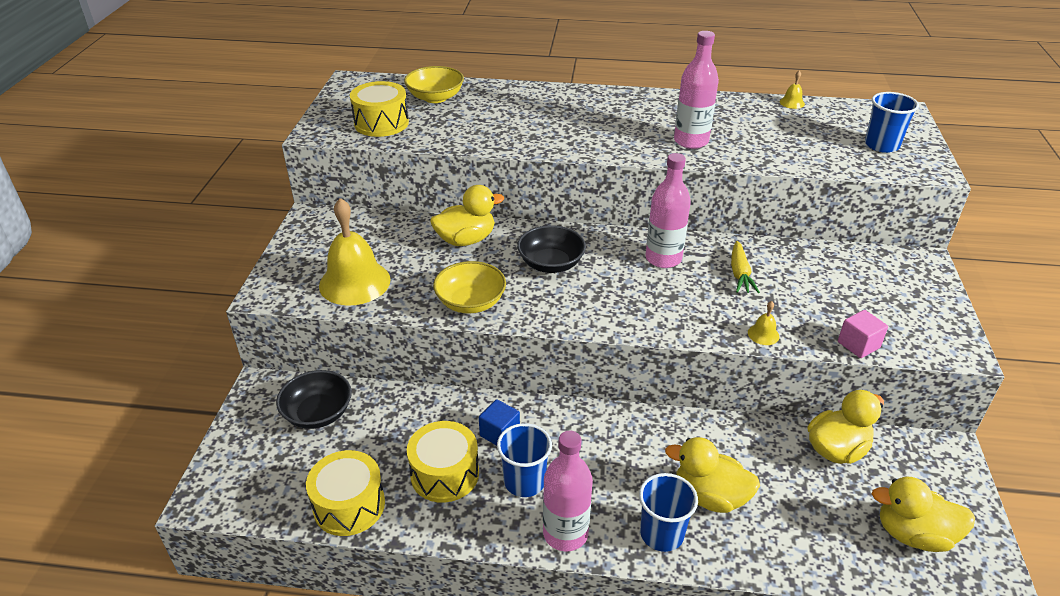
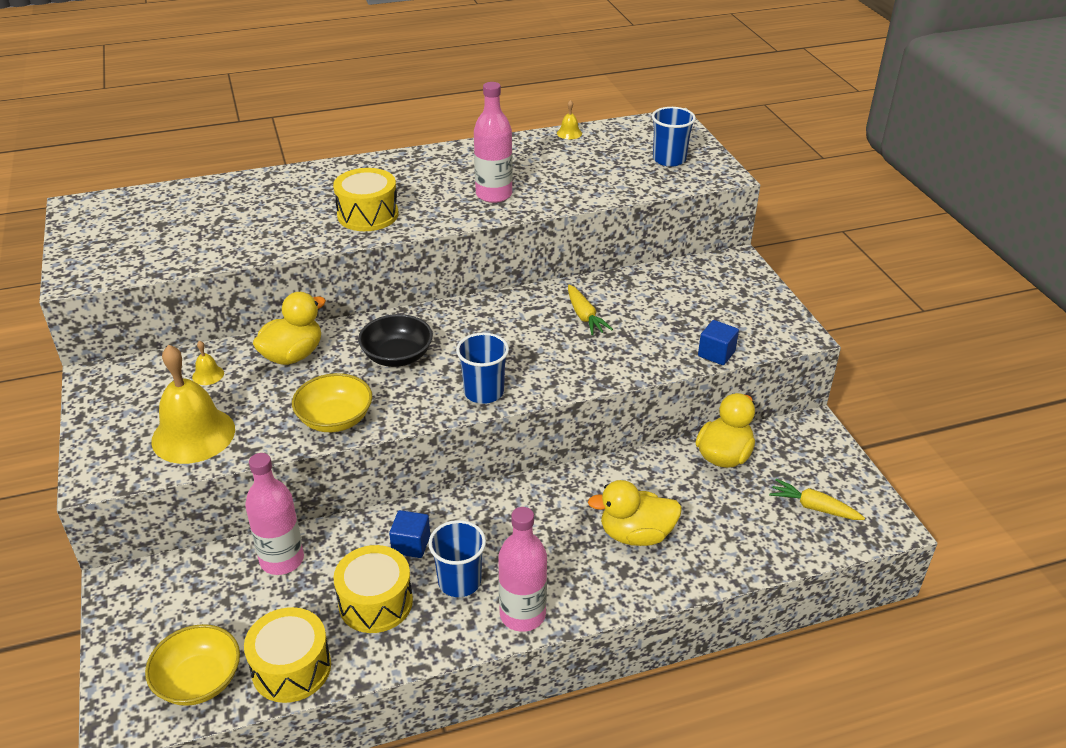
camera: 25 degrees left, 0 degrees up
(318, 413) = (203, 590): black bowl -> none
(381, 123) = (147, 249): yellow drum -> yellow drum (368, 215)
(435, 97) = (193, 205): yellow bowl -> yellow bowl (199, 680)
(661, 534) = (609, 583): blue cup -> blue cup (484, 392)
(663, 258) = (506, 321): pink bottle -> pink bottle (282, 560)
(763, 334) = (632, 368): yellow bell -> yellow bell (208, 375)
(858, 345) = (716, 354): pink cube -> blue cube
(913, 534) = (814, 507): yellow duck -> yellow carrot

